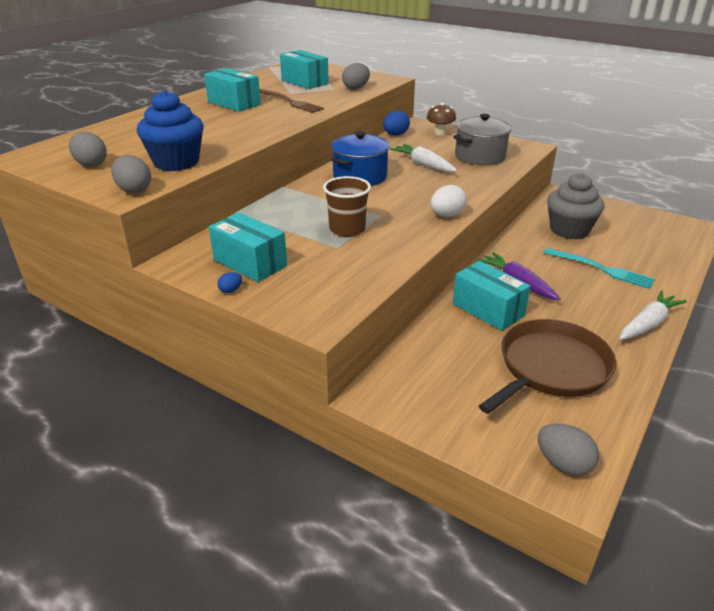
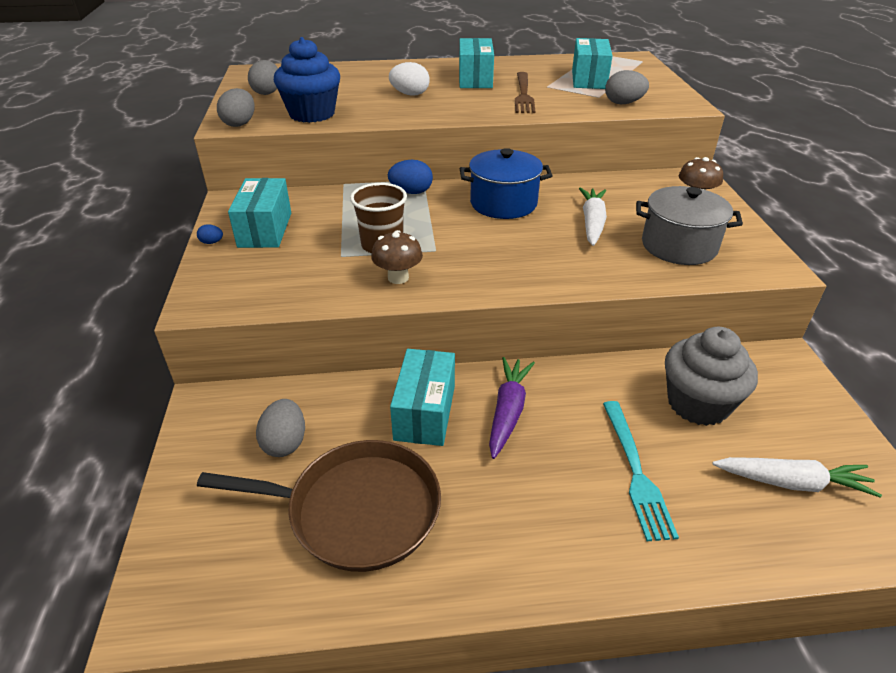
camera: 50 degrees right, 5 degrees up
(395, 135) = (638, 178): blue egg -> blue egg (411, 192)
(396, 238) = (398, 277): none -> brown mushroom
(447, 215) = (490, 285): white egg -> white egg (410, 94)
(563, 464) = (186, 590): grey egg -> grey egg (285, 443)
(648, 324) = (549, 571): white carrot -> white carrot (792, 482)

